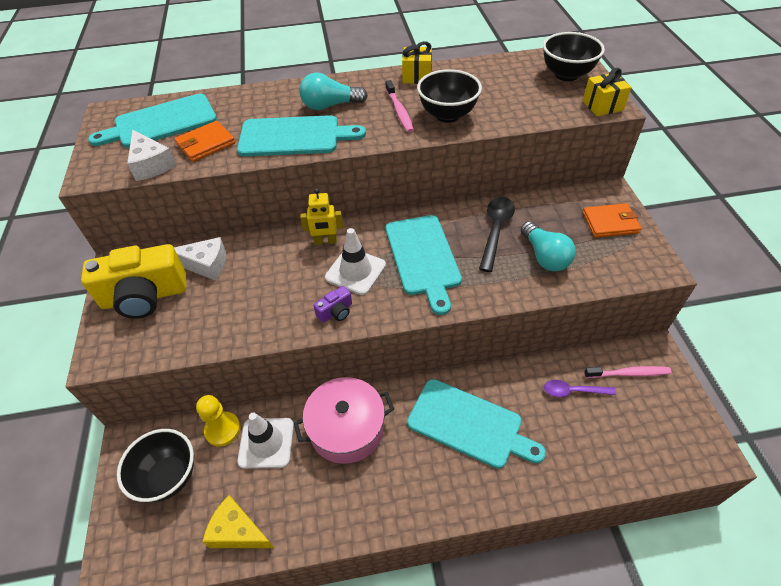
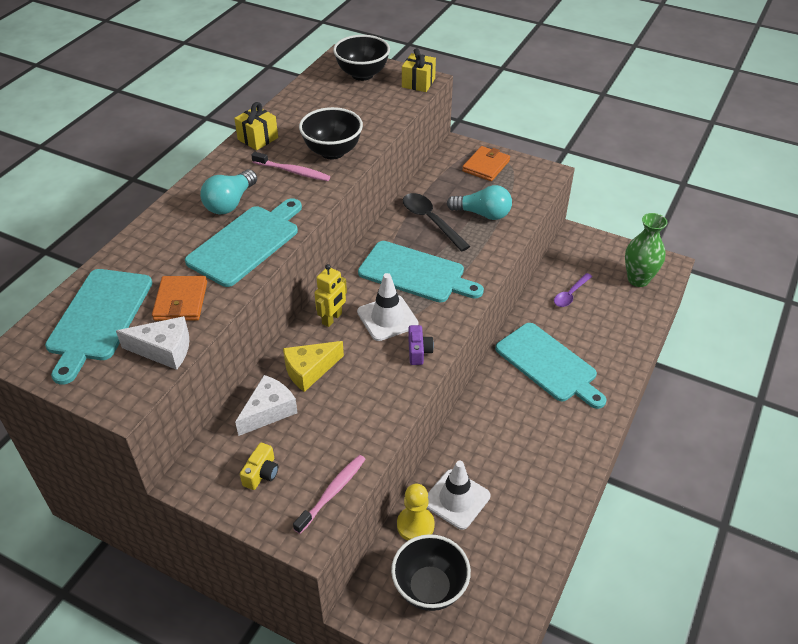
camera: 55 degrees left, 5 degrees down
(145, 296) = (261, 473): yellow camera -> yellow camera, size x0.43
(238, 531) = (523, 557): yellow cheese -> yellow cheese (309, 370)
(347, 428) = (489, 438): pink pot -> none
(469, 424) = (549, 364): turquoise cutting board -> turquoise cutting board turned 75 degrees clockwise
(628, 373) = (581, 259): pink toothbrush -> pink toothbrush (332, 492)
(659, 438) = (638, 279): none -> green vase

